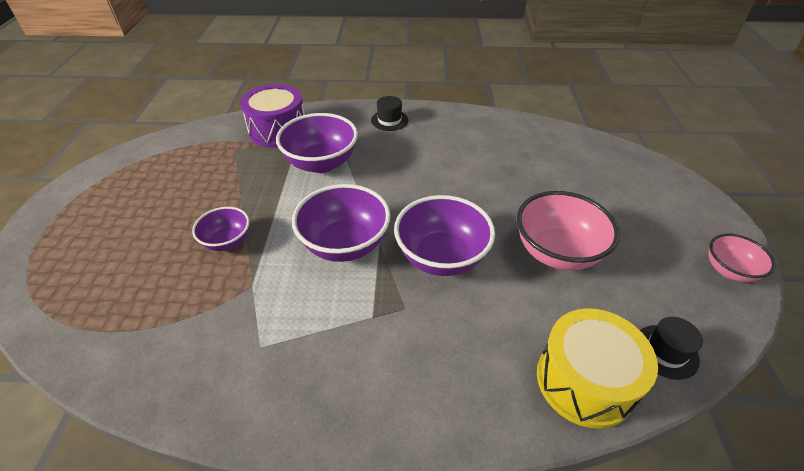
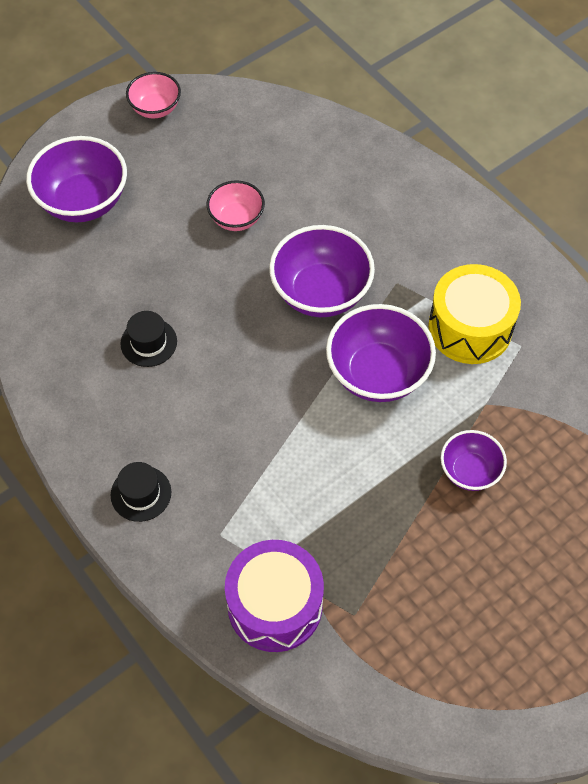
camera: 130 degrees left, 15 degrees up
(321, 163) = (290, 495): purple bowl -> purple bowl (83, 201)
(557, 252) = (236, 218): pink bowl -> pink bowl, size x0.58
(584, 381) = (351, 152): yellow drum -> yellow drum (470, 328)
(666, 351) = (282, 121): black hat -> black hat (148, 342)

